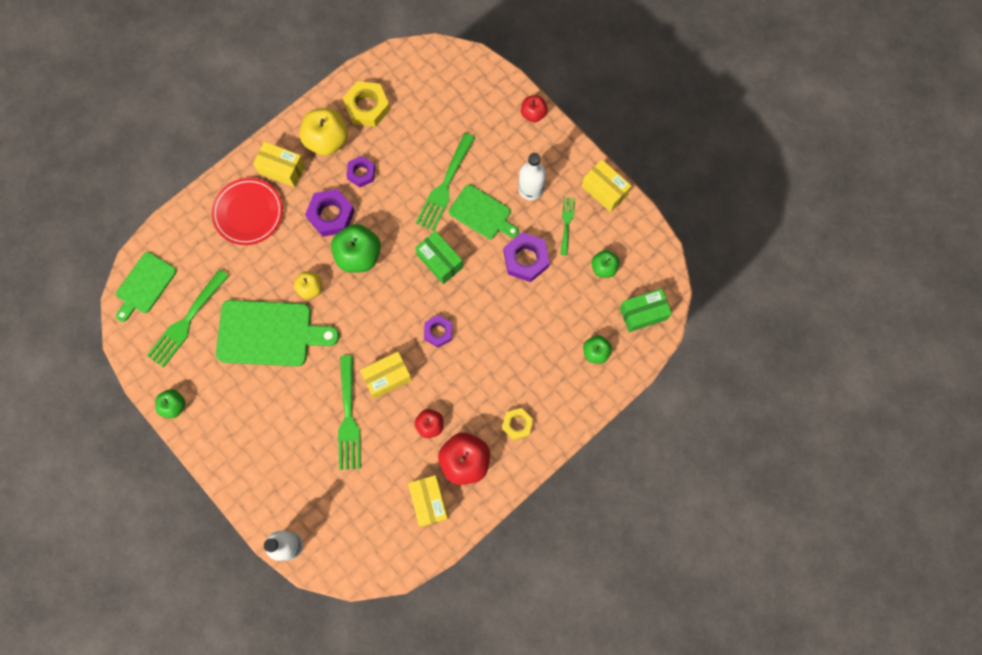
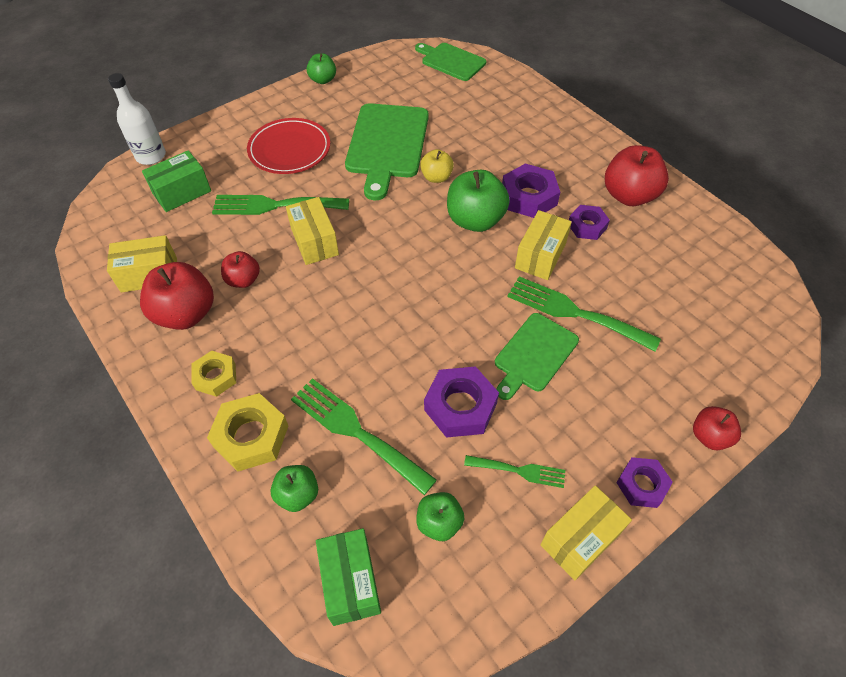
camera: 95 degrees right, 20 degrees down
(186, 321) = (409, 87): green fork -> green fork (356, 431)
(248, 213) = (530, 130): red plate -> red plate (289, 149)
(282, 169) = (586, 157): yellow box -> yellow box (540, 256)
(327, 140) = (629, 196): yellow apple -> red apple
(367, 107) = (682, 235): yellow nut -> yellow nut (251, 436)
(438, 332) = (364, 294): purple nut -> purple nut (642, 485)
(440, 261) = (463, 301): green box -> green box (182, 192)
(531, 189) = (576, 422): white bottle -> none

